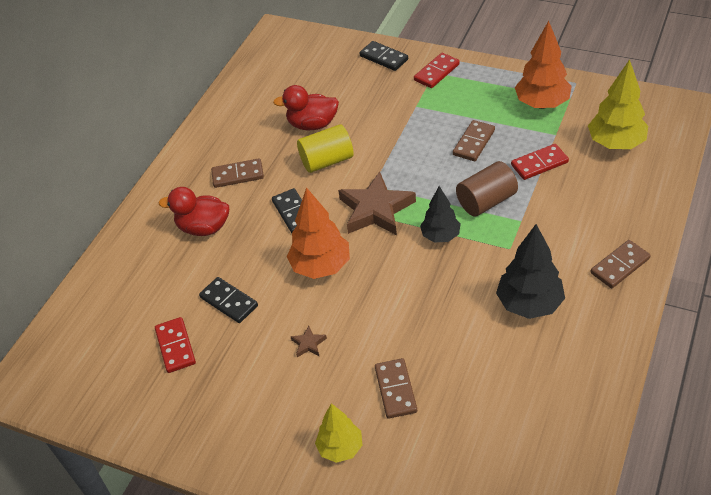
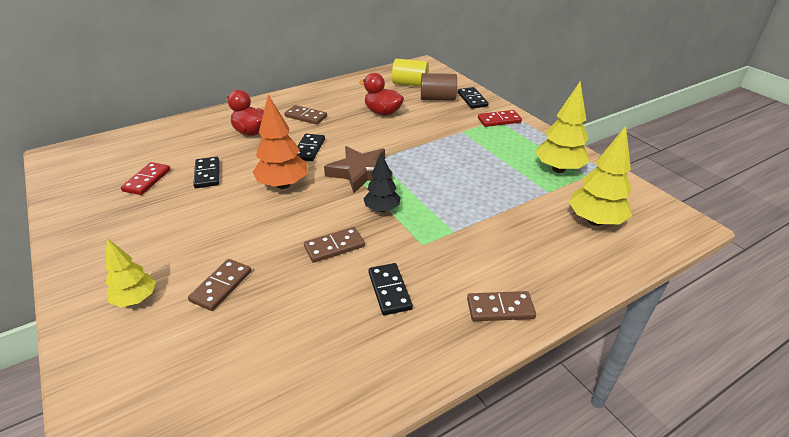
camera: 30 degrees right, 10 degrees down
(308, 344) = (213, 223): brown star -> none
(327, 161) = (366, 133): yellow cylinder -> yellow cylinder (410, 84)
(474, 142) = (477, 168): brown domino -> brown domino (334, 247)
(486, 201) = (442, 206): brown cylinder -> brown cylinder (437, 98)
(529, 304) = (389, 290): black tree -> black domino
(539, 164) = (512, 203): red domino -> none
(542, 104) = (558, 169): orange tree -> yellow tree

